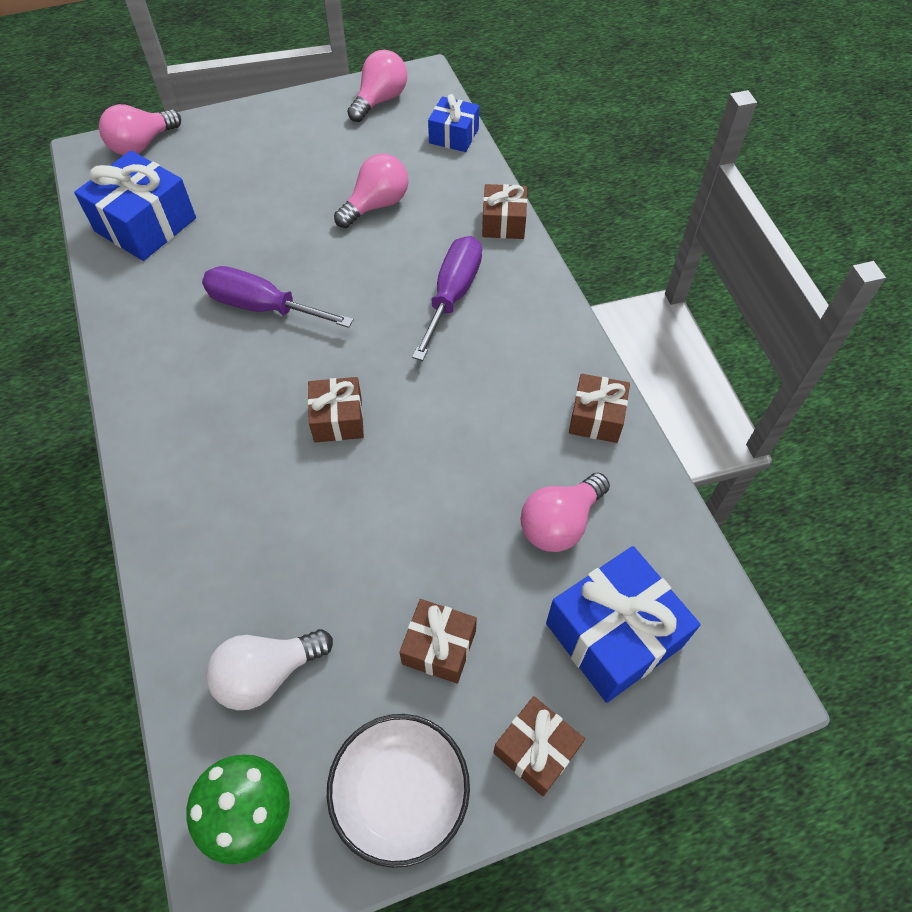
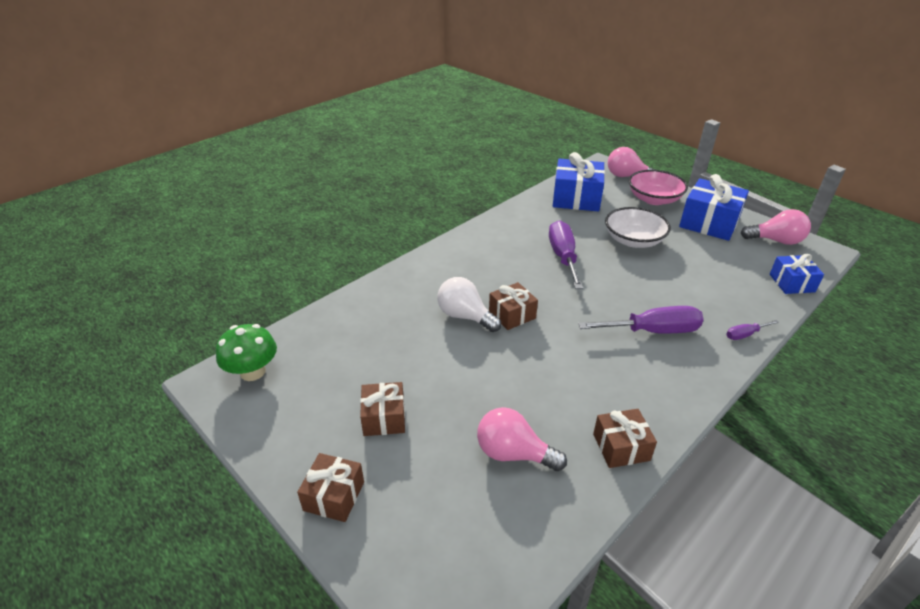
camera: 65 degrees right, 20 degrees down
(217, 150) = (654, 199): none -> pink bowl
(267, 674) = (333, 348): white light bulb -> white light bulb (465, 316)
(376, 205) = (687, 271): pink light bulb -> none
(401, 793) = (282, 433): white bowl -> white bowl (633, 240)
(503, 223) = (745, 335): brown gift -> purple screwdriver
(613, 635) = (441, 517): blue gift -> blue gift (709, 223)

